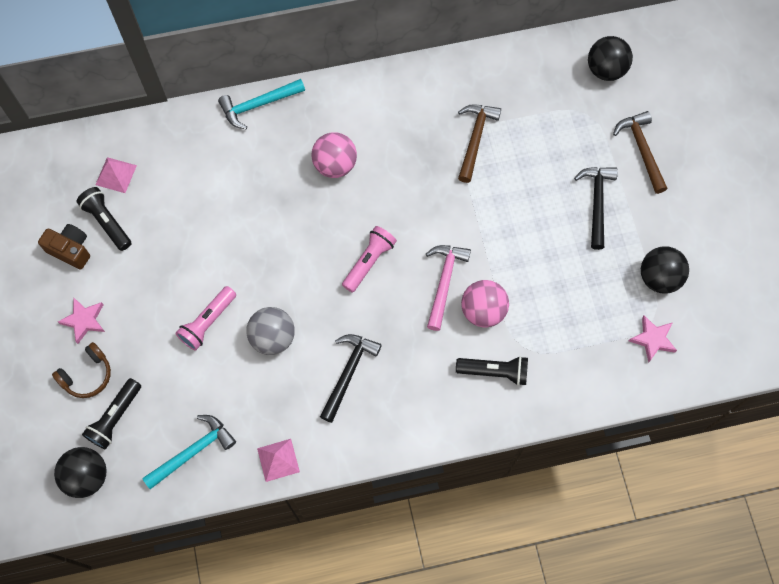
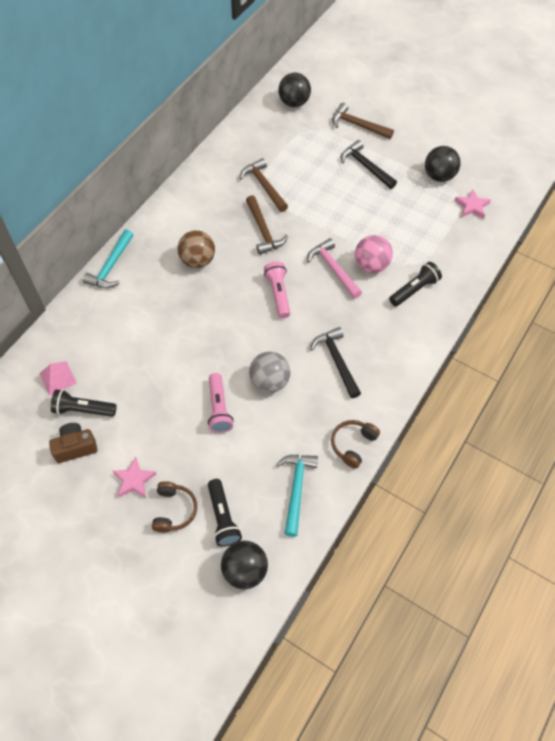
camera: 45 degrees left, 10 degrees down
(278, 460) = (353, 445): pink pyramid -> brown headphones
(335, 165) = (198, 260): pink ball -> brown ball
(424, 186) = (263, 231): none -> brown hammer

